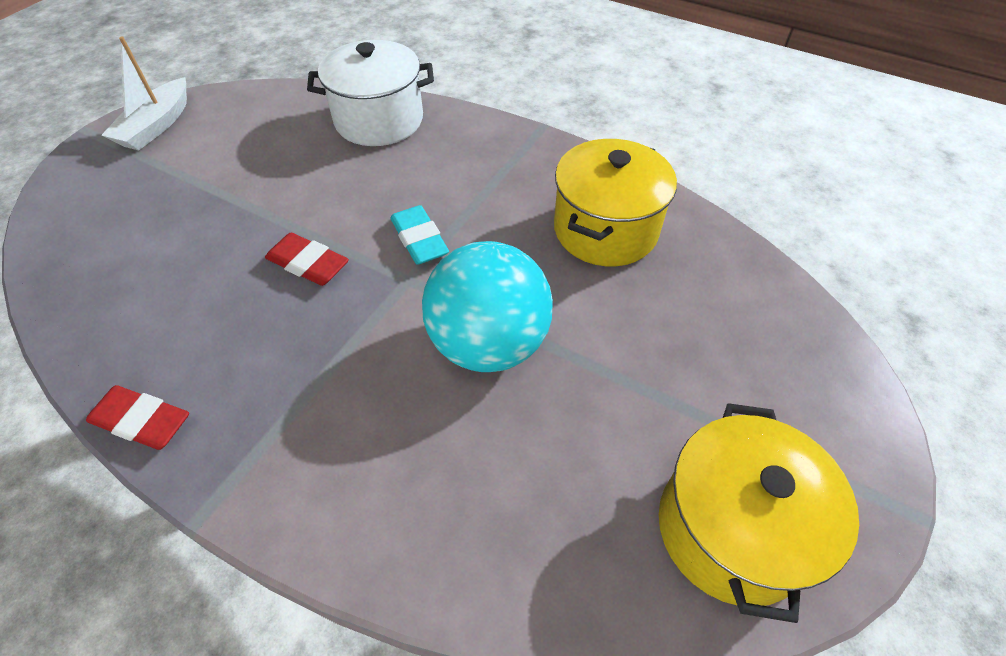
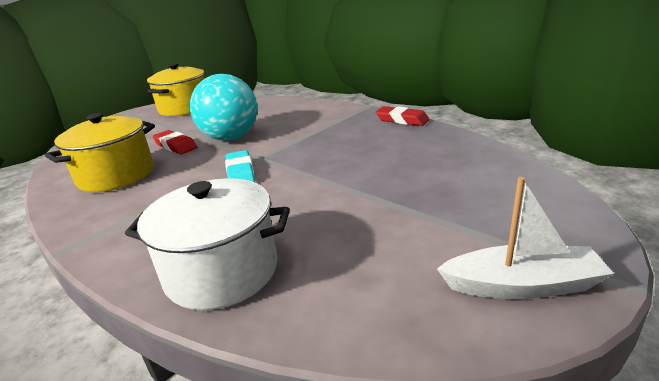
camera: 165 degrees left, 25 degrees down
(157, 126) = (522, 285): white boat -> white boat turned 60 degrees clockwise
(308, 264) = (320, 164): red eraser -> red eraser (175, 146)

